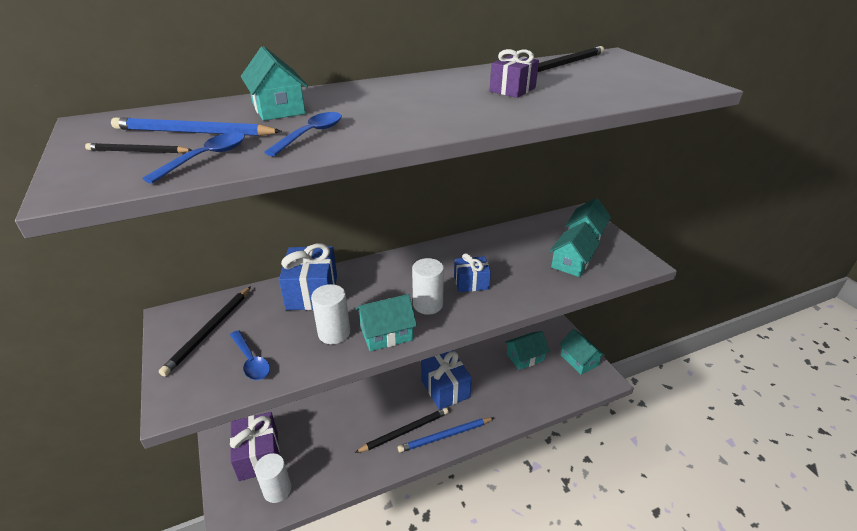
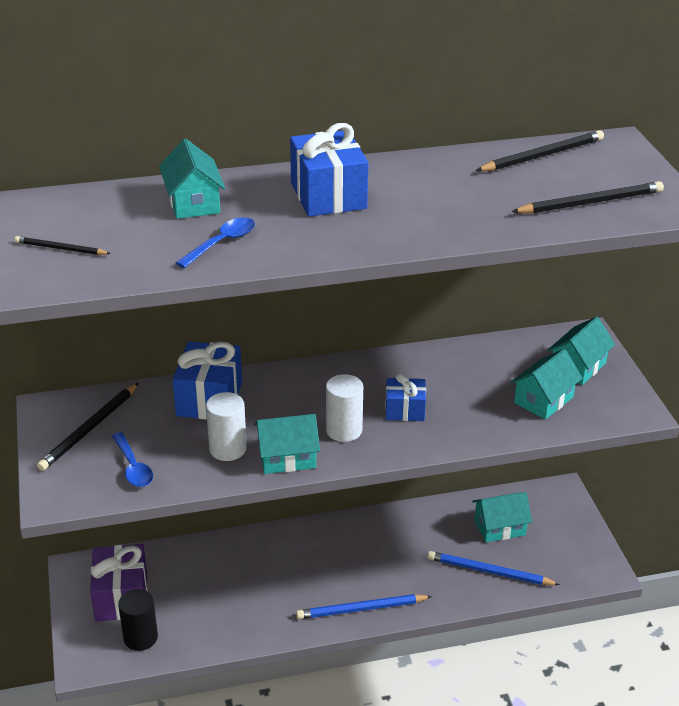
camera: 10 degrees right, 0 degrees up
(194, 132) = (110, 229): blue pencil -> blue pencil (490, 572)
(206, 158) = (122, 263): blue spoon -> none
(277, 490) = (140, 637): white cylinder -> black cylinder
(404, 431) = (309, 596): black pencil -> black pencil (590, 202)
(445, 389) = (375, 552): blue gift -> blue gift (328, 195)
(512, 89) = (455, 196): purple gift -> none
(579, 360) = (577, 542): turquoise house -> none

